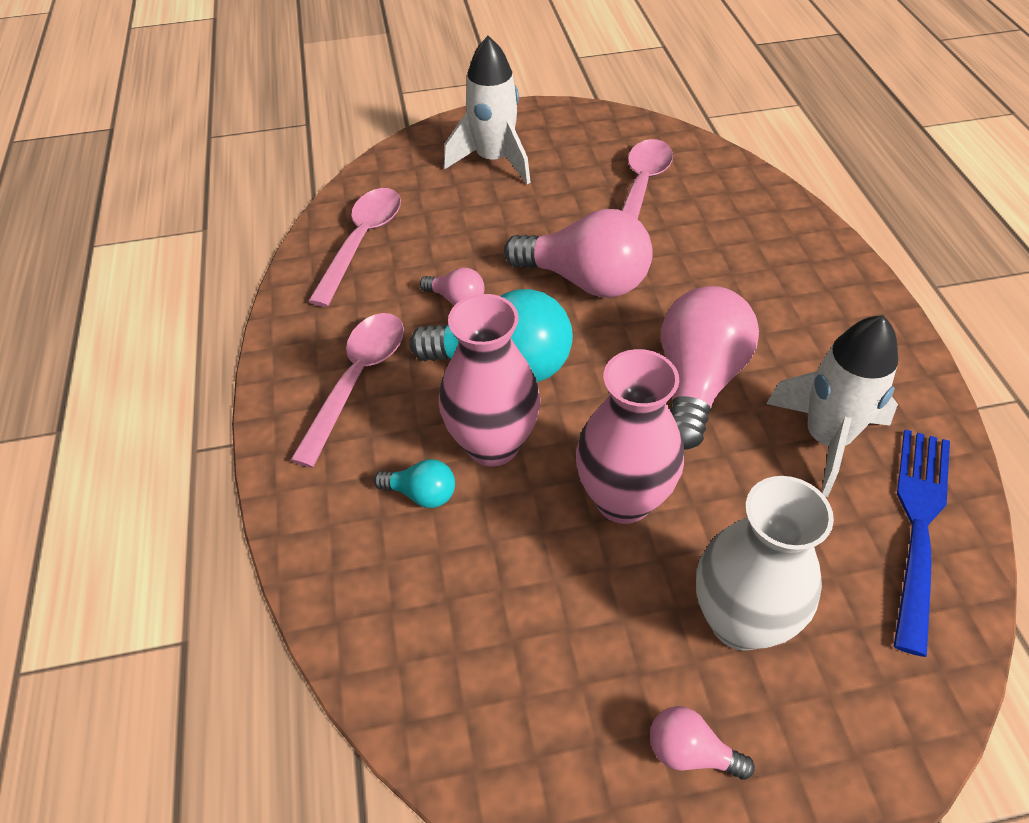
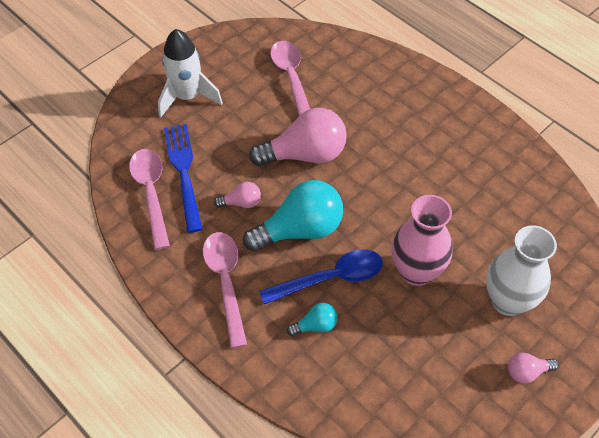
camera: 35 degrees left, 5 degrees up
(493, 444) = (330, 278): pink vase -> blue spoon
(697, 382) = (406, 187): pink light bulb -> none
(826, 439) = (486, 187): white rocket -> none
(919, 527) = (552, 211): blue fork -> blue fork (184, 173)

